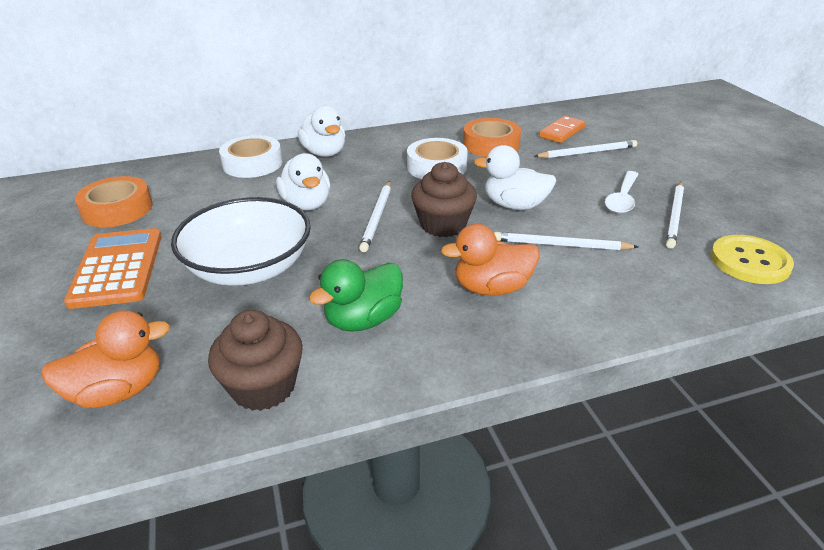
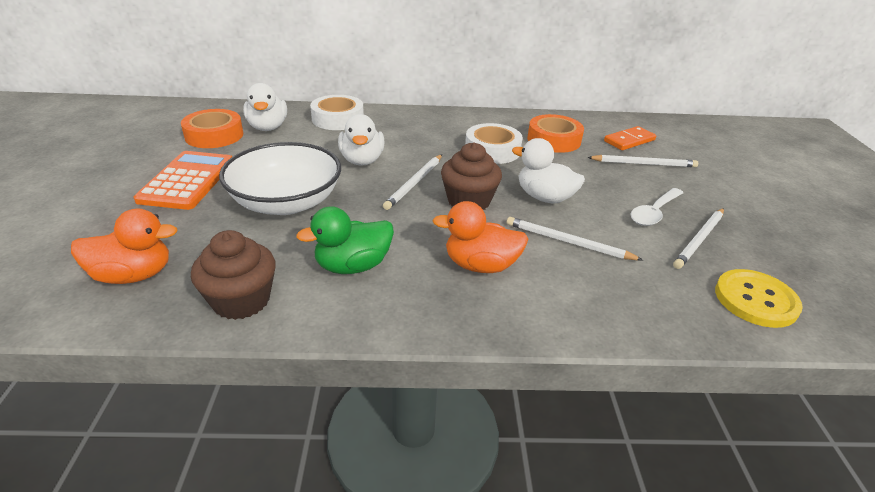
camera: 15 degrees right, 0 degrees up
(324, 153) = (401, 121): white duck -> white duck (268, 127)

